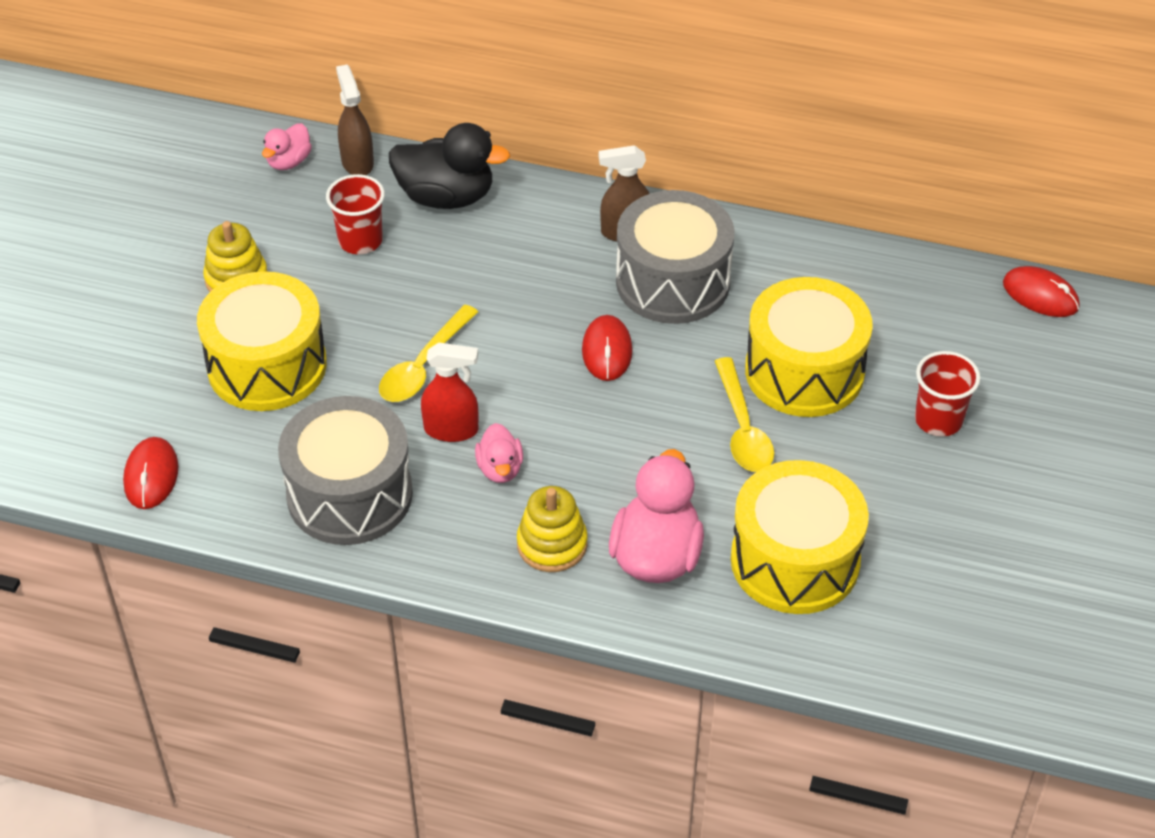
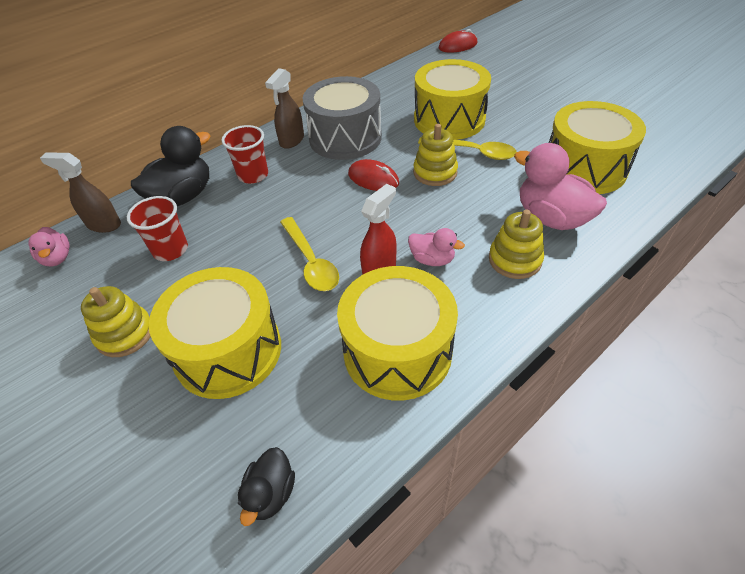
camera: 55 degrees left, 0 degrees up
(151, 476) = (270, 493): red mouse -> black duck
(350, 494) = (397, 351): grey drum -> yellow drum
(666, 406) = (435, 172): none -> yellow stacking toy
(938, 420) = (514, 94): red cup -> red cup (253, 175)

